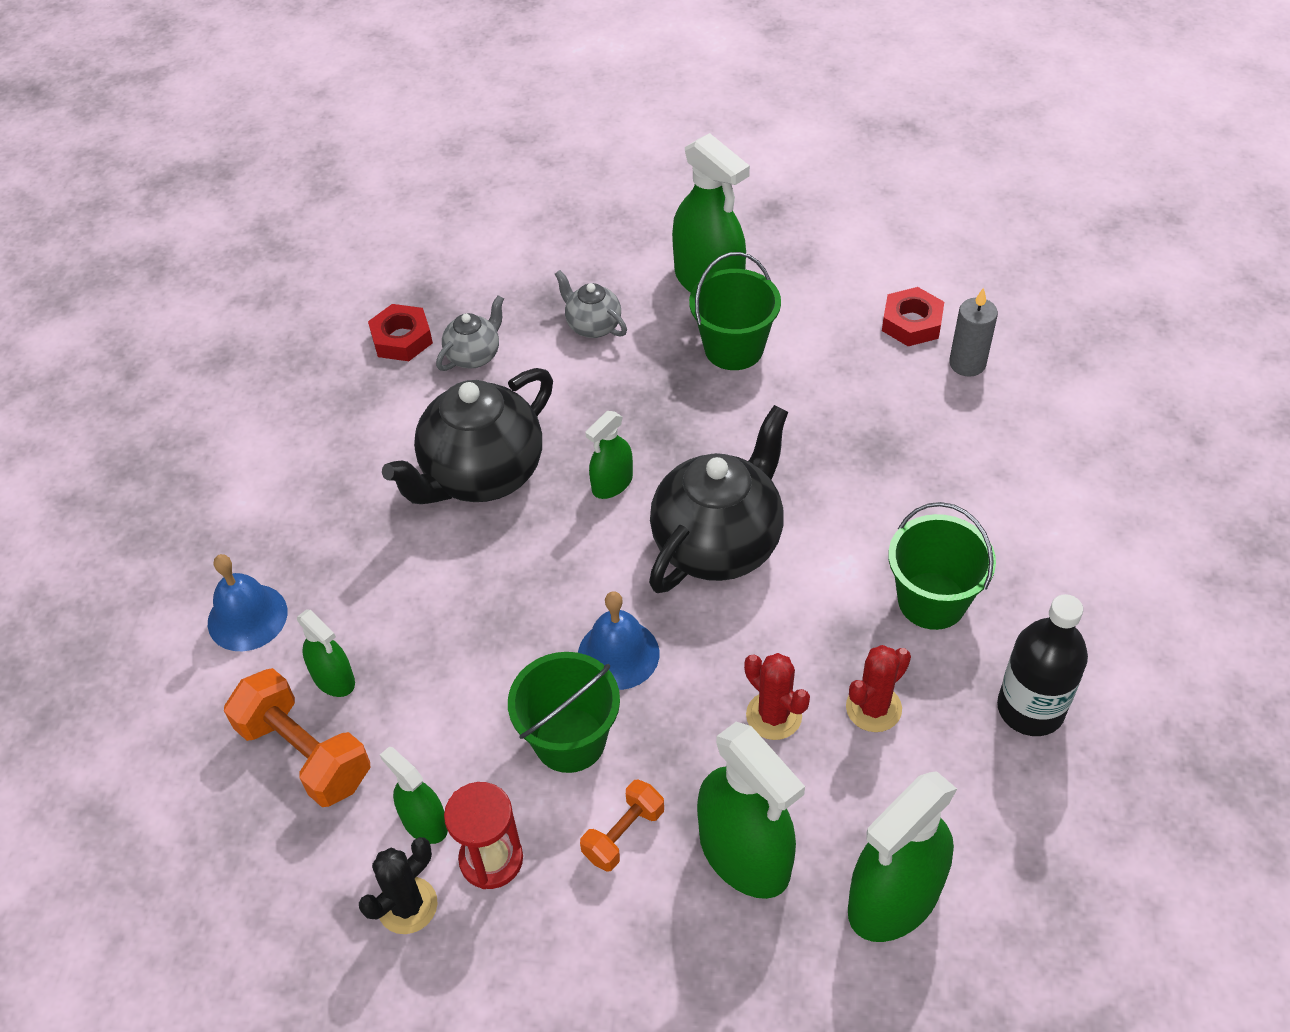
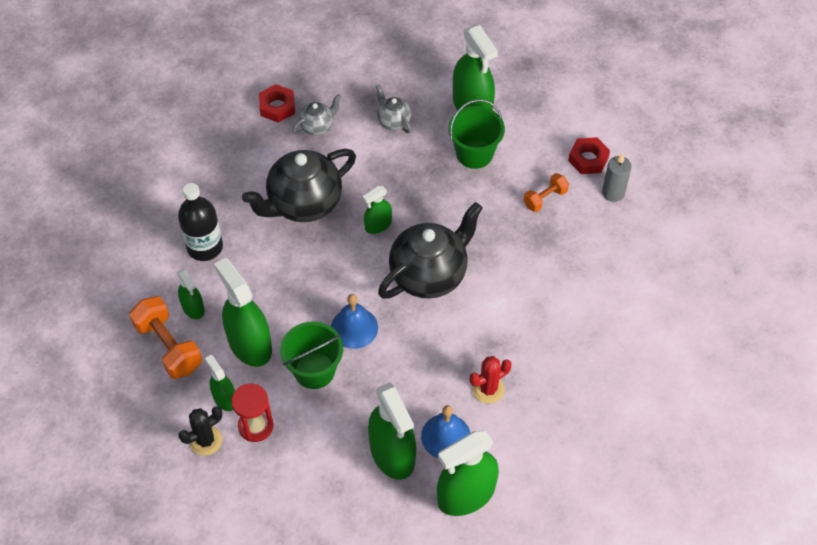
camera: 10 degrees right, 5 degrees up
(247, 617) = (153, 262): blue bell -> blue bell (446, 436)
(446, 719) = (250, 344): none -> green spray bottle
(623, 834) = (330, 428): orange dumbbell -> orange dumbbell (545, 198)
(774, 716) = (431, 381): red cactus -> none
(932, 601) = (542, 335): green bucket -> none
(1030, 708) = (577, 409): black bottle -> black bottle (205, 247)

